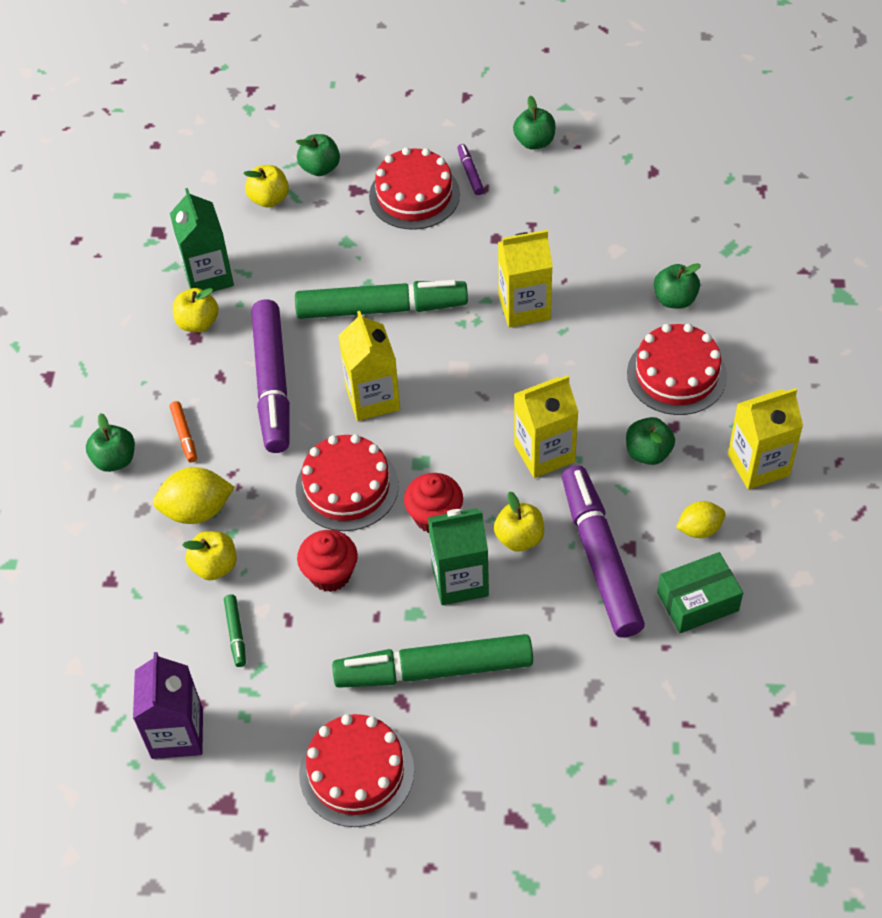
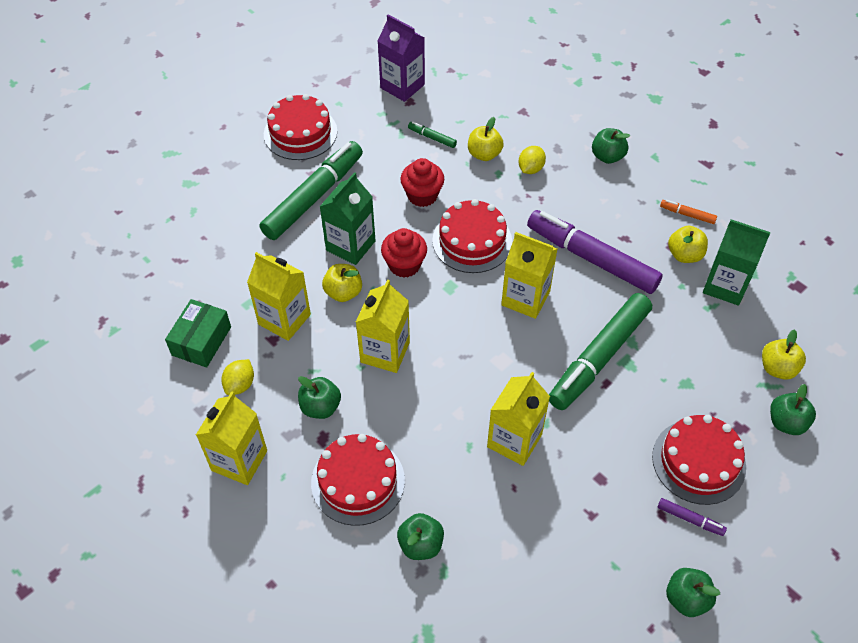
camera: 130 degrees right, 0 degrees up
(184, 435) = (593, 195): orange marker -> orange marker (687, 214)
(197, 510) = (530, 169): yellow lemon -> yellow lemon, size x0.64
(600, 558) = (284, 319): purple marker -> yellow carton

